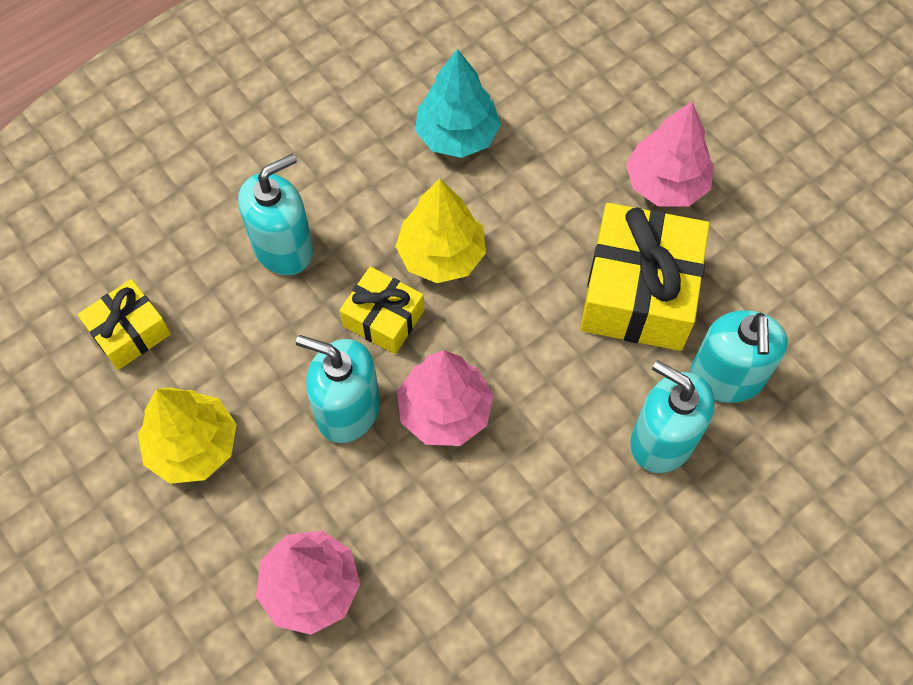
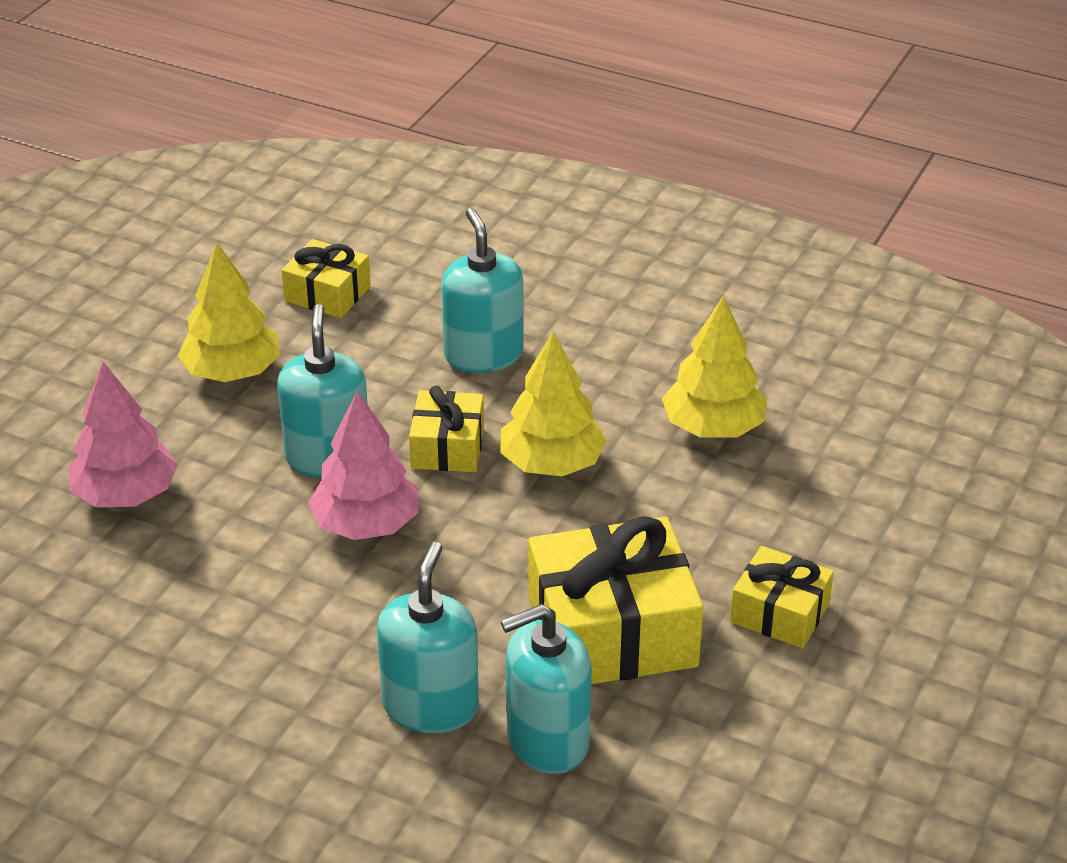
camera: 65 degrees right, 25 degrees down
(283, 248) = (483, 354): turquoise soap dispenser -> turquoise soap dispenser turned 135 degrees counterclockwise
(457, 135) = (713, 428): turquoise tree -> yellow tree
(665, 184) = (780, 613): pink tree -> yellow gift

